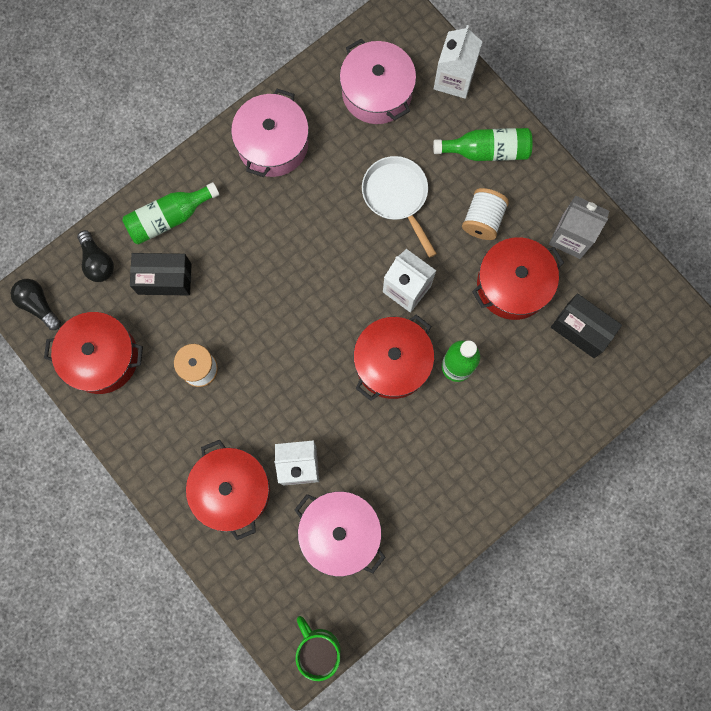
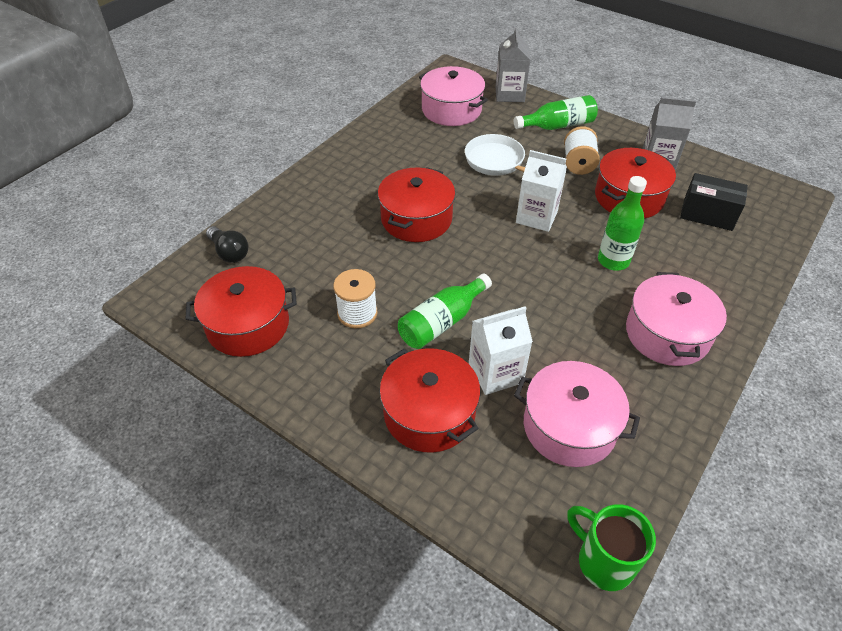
camera: 15 degrees left, 30 degrees down
(38, 305) = (171, 296): black light bulb -> none
(164, 279) = (301, 252): black box -> none
(169, 218) = (294, 210): green bottle -> green bottle (442, 322)
(273, 144) = (375, 150): pink pot -> pink pot (667, 334)
(392, 362) = (550, 270): red pot -> red pot (416, 219)
(454, 79) = (509, 94): white carton -> grey carton

